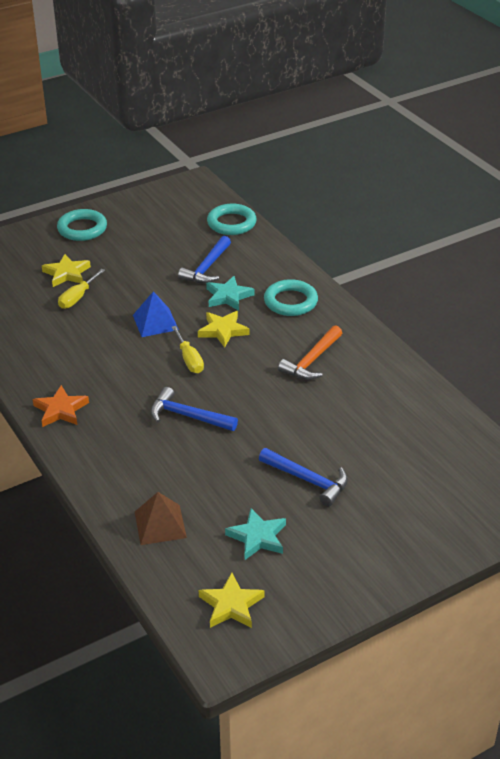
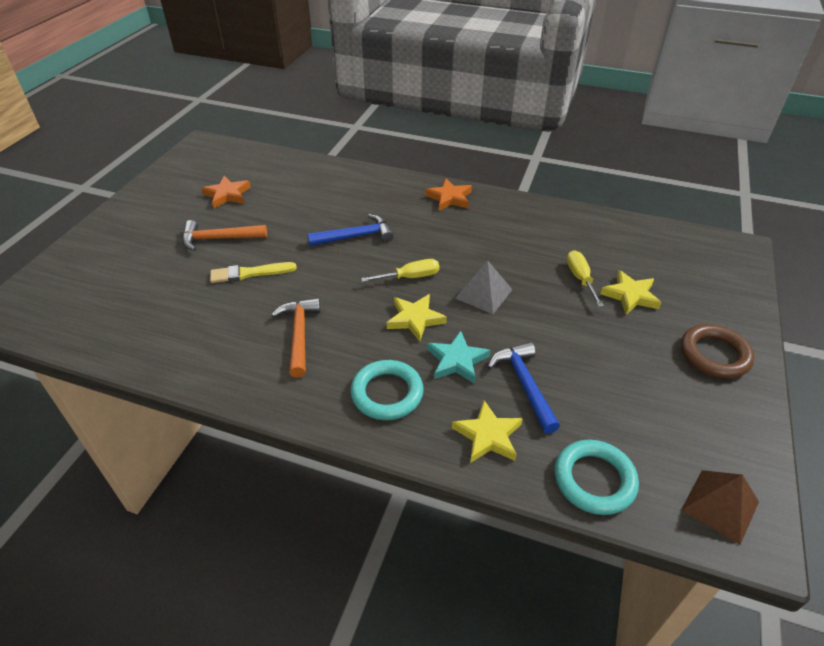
camera: 140 degrees right, 5 degrees up
(82, 229) = (714, 355): turquoise ring -> brown ring
(155, 322) = (484, 293): blue pyramid -> grey pyramid
(160, 524) = (298, 174): brown pyramid -> brown pyramid (720, 505)
(189, 359) = (410, 277): yellow screwdriver -> yellow screwdriver turned 135 degrees clockwise
(231, 605) = (214, 162): yellow star -> yellow star (488, 435)
(257, 537) = (227, 194): turquoise star -> orange star
(308, 428) = (250, 273): none -> yellow brush
(308, 480) = (219, 239): blue hammer -> orange hammer

